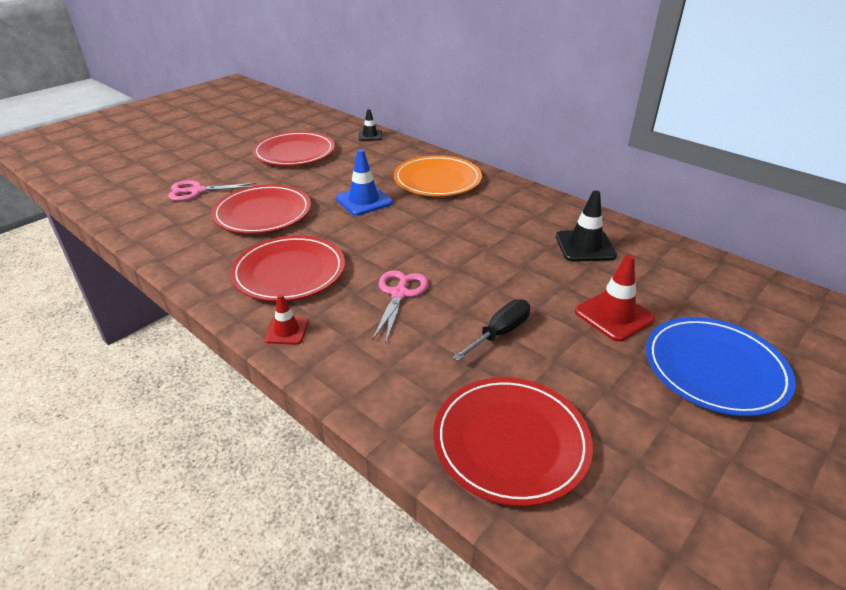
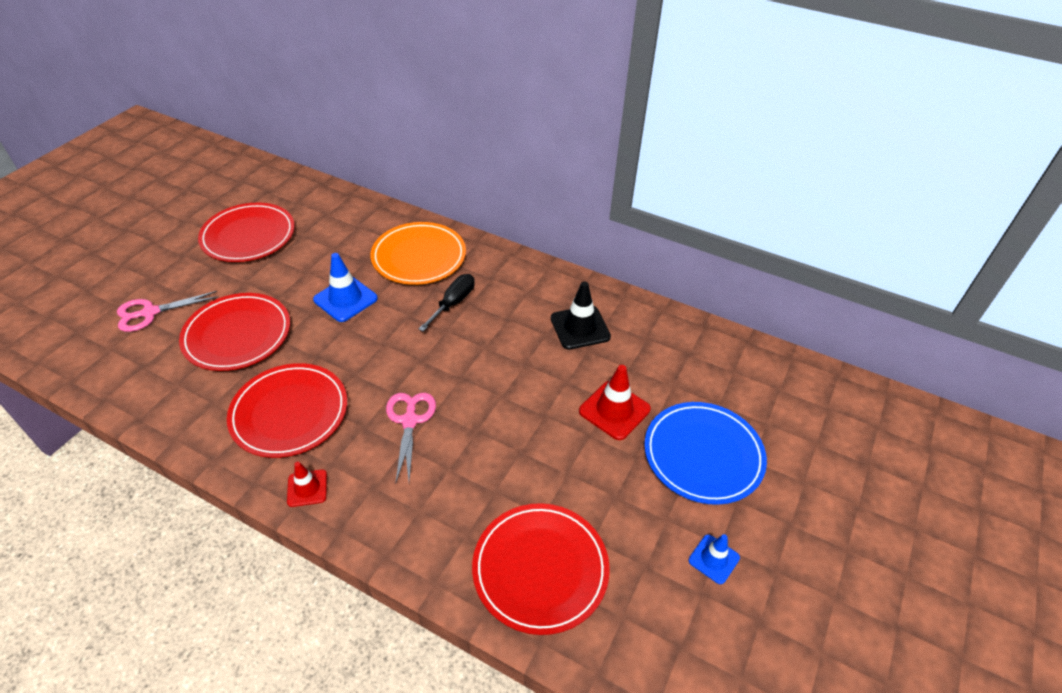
camera: 15 degrees left, 10 degrees up
(370, 136) = (330, 197): black traffic cone -> none
(500, 333) = (514, 450): black screwdriver -> black screwdriver (453, 303)
(724, 471) = (713, 559): none -> blue traffic cone

